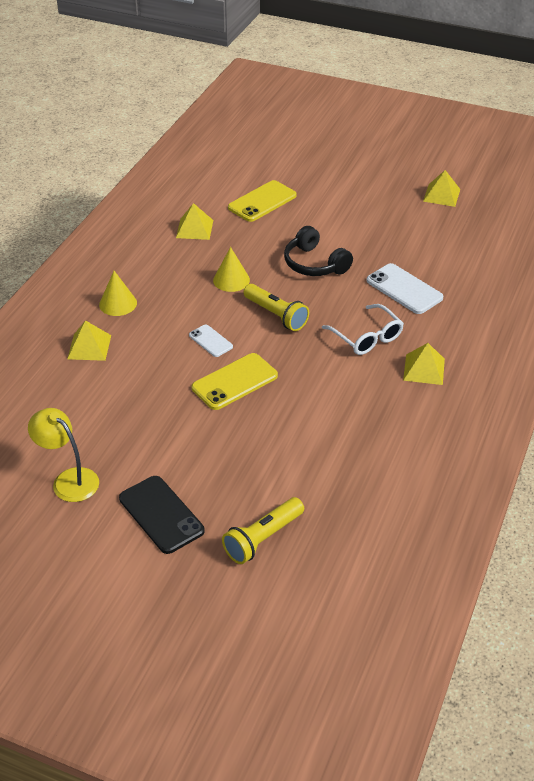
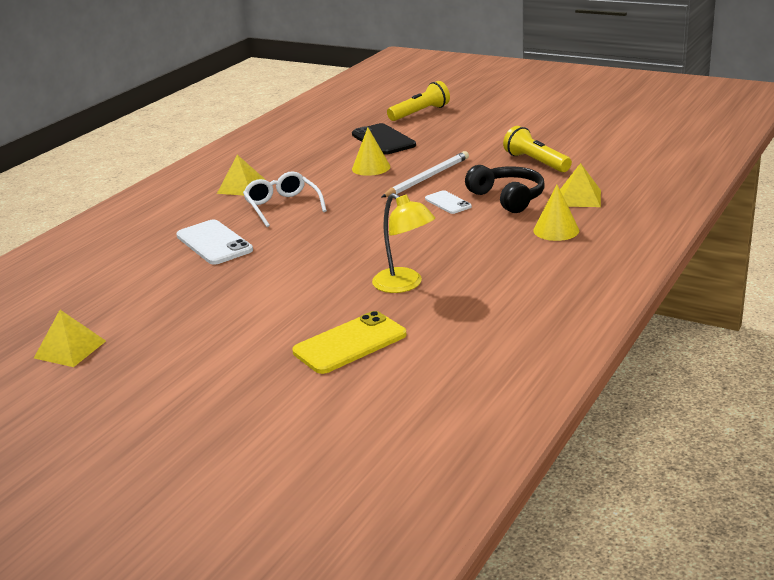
camera: 170 degrees left, 15 degrees down
(69, 480) = (572, 130): yellow lamp -> yellow lamp (404, 285)
(161, 514) = (495, 119): black phone -> black phone (383, 140)
(194, 229) = (460, 307): yellow pyramid -> none
(231, 280) = (416, 251): yellow cone -> yellow cone (371, 168)
(235, 382) = (427, 178): yellow phone -> white pencil
(276, 315) = (371, 222): yellow flashlight -> yellow flashlight (536, 162)
(314, 264) = (306, 266): black headphones -> black headphones (507, 198)

